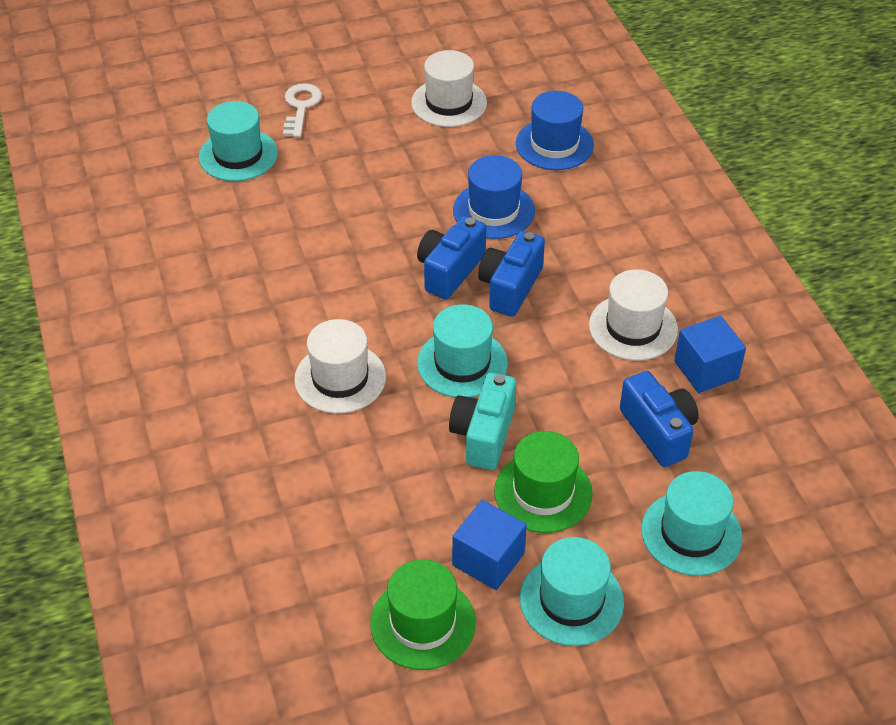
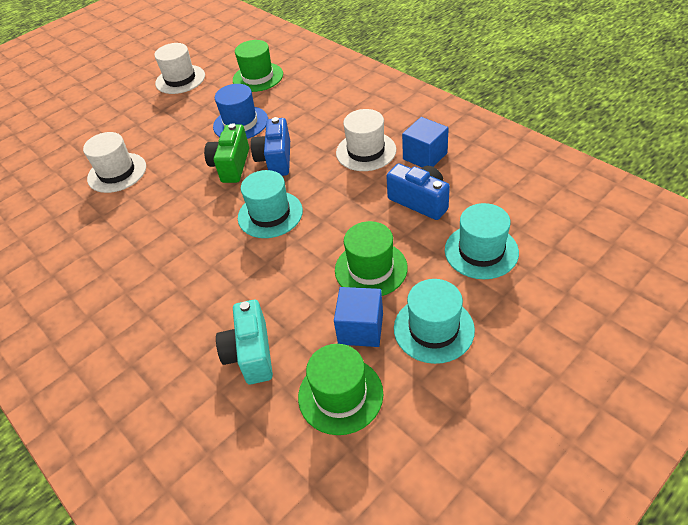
camera: 20 degrees left, 0 degrees up
(238, 155) = (53, 155): turquoise hat -> none
(301, 107) = (84, 114): white key -> none
(340, 378) = (191, 257): white hat -> white hat (117, 172)
(450, 271) = (231, 165): blue camera -> green camera
(483, 434) = (310, 251): turquoise camera -> turquoise camera (251, 354)
(554, 144) = (258, 77): blue hat -> green hat

